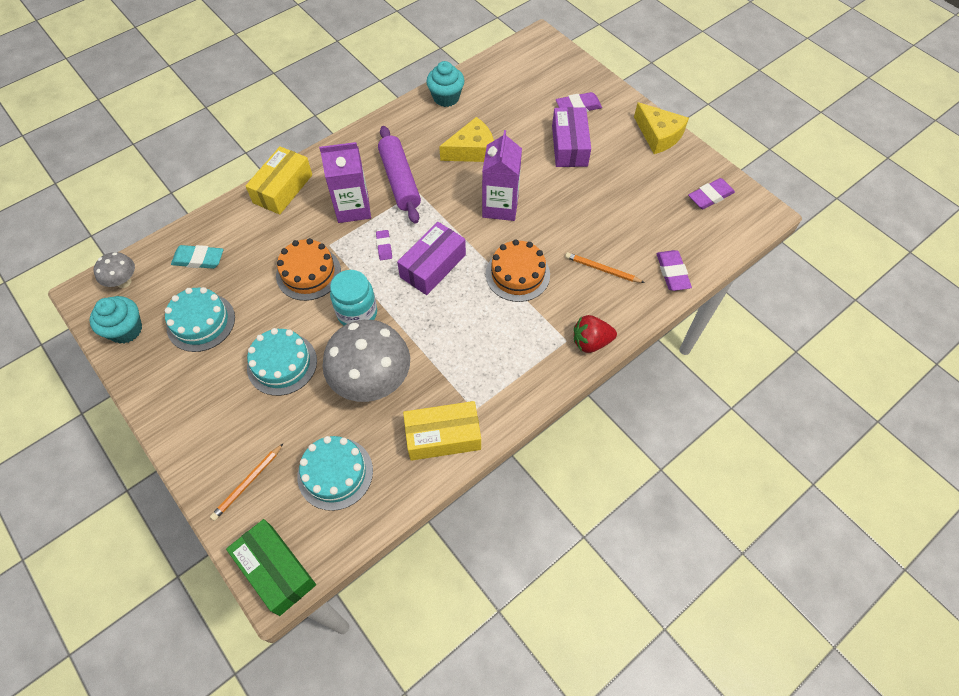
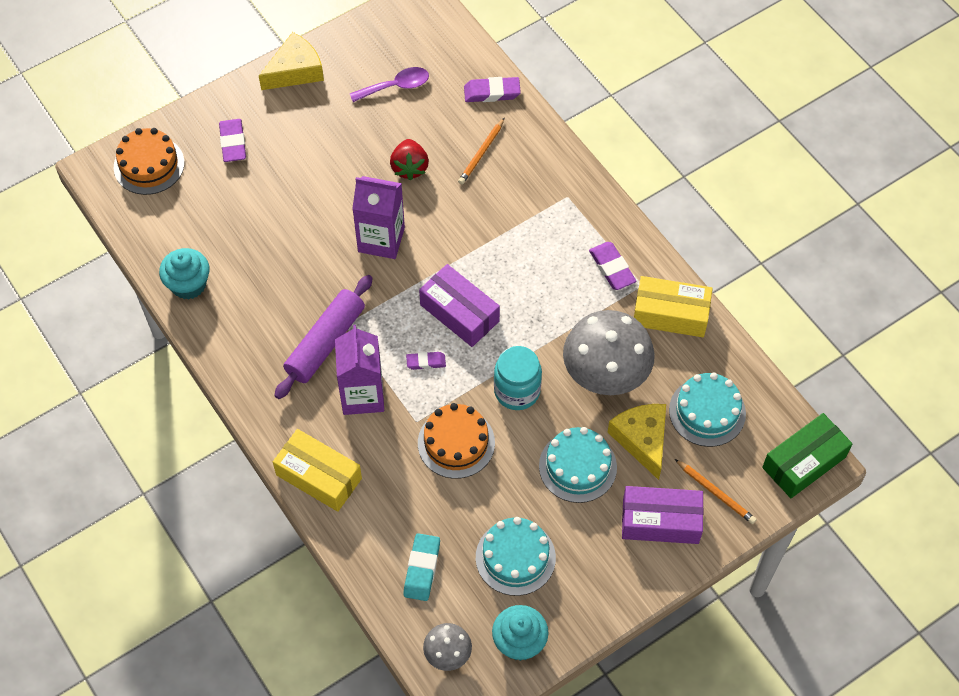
camera: 85 degrees left, 0 degrees up
(400, 180) = (325, 342): purple rolling pin -> purple rolling pin turned 45 degrees counterclockwise
(443, 436) = (670, 314): yellow box -> yellow box turned 75 degrees counterclockwise
(472, 150) = (287, 262): yellow cheese -> yellow cheese (642, 440)
(517, 274) = (479, 231): orange cake -> orange cake (149, 165)
(569, 146) = (297, 160): purple box -> purple box (660, 521)
(591, 342) = (571, 175): red strawberry -> red strawberry (409, 168)
(660, 202) = (396, 86): none -> purple spoon
(710, 196) = (394, 40): purple eraser -> purple eraser (612, 268)

